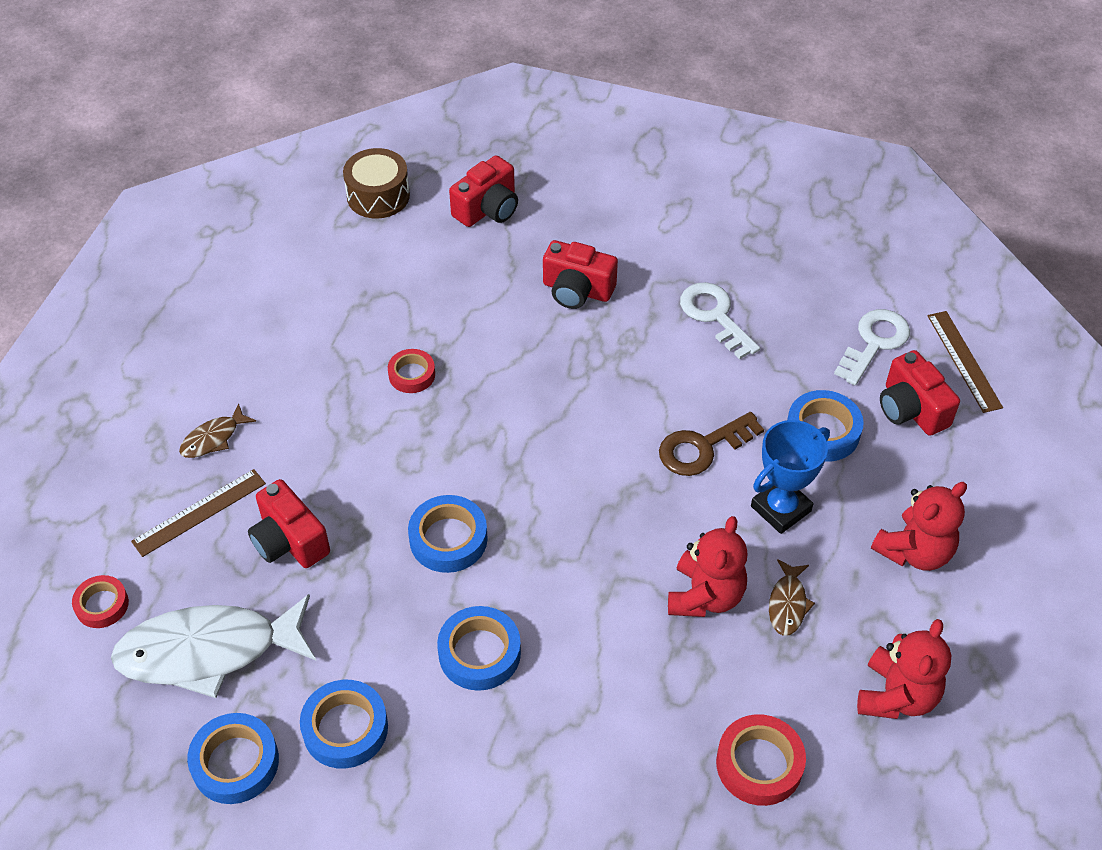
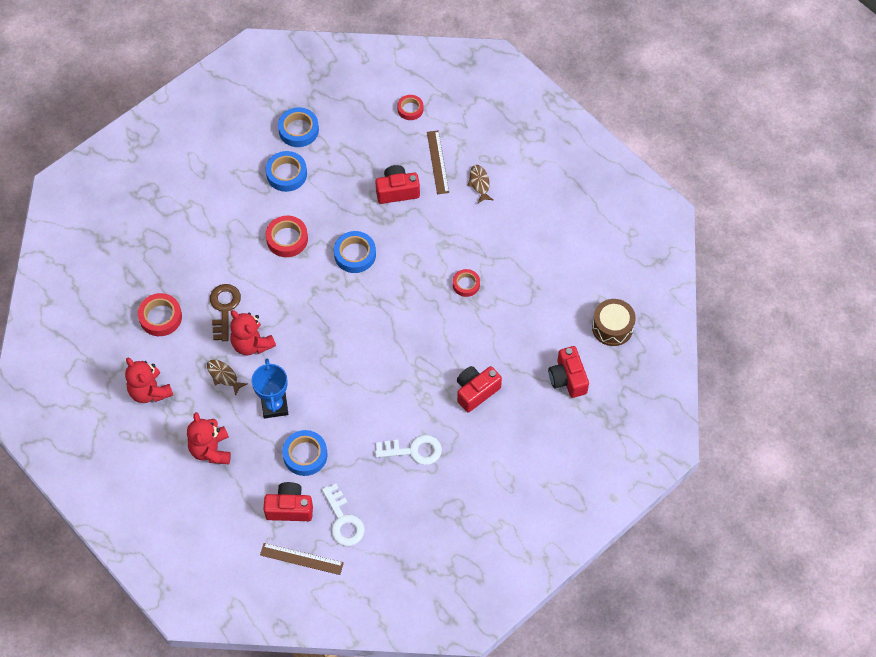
camera: 120 degrees right, 10 degrees up
(208, 651) = (359, 139): white fish -> none
(479, 653) = (287, 239): blue tape -> red tape
(702, 448) = (333, 392): brown key -> brown key (224, 308)

